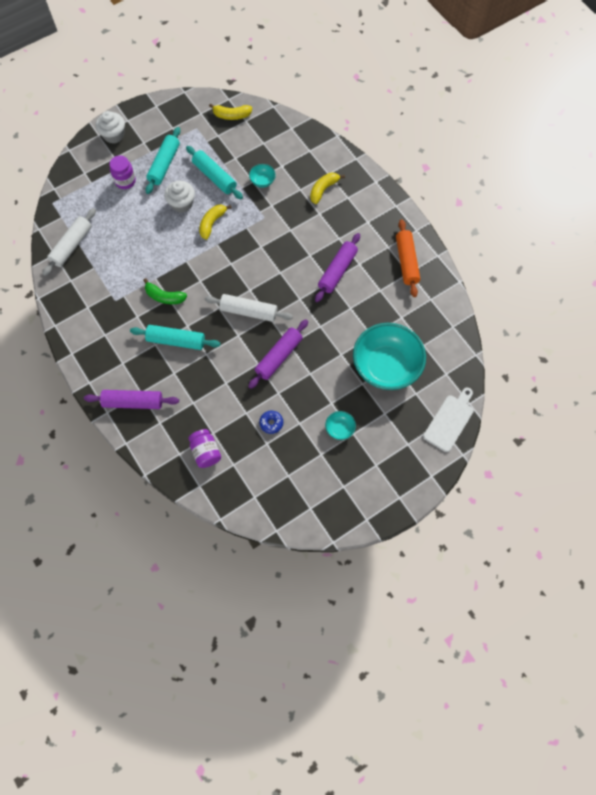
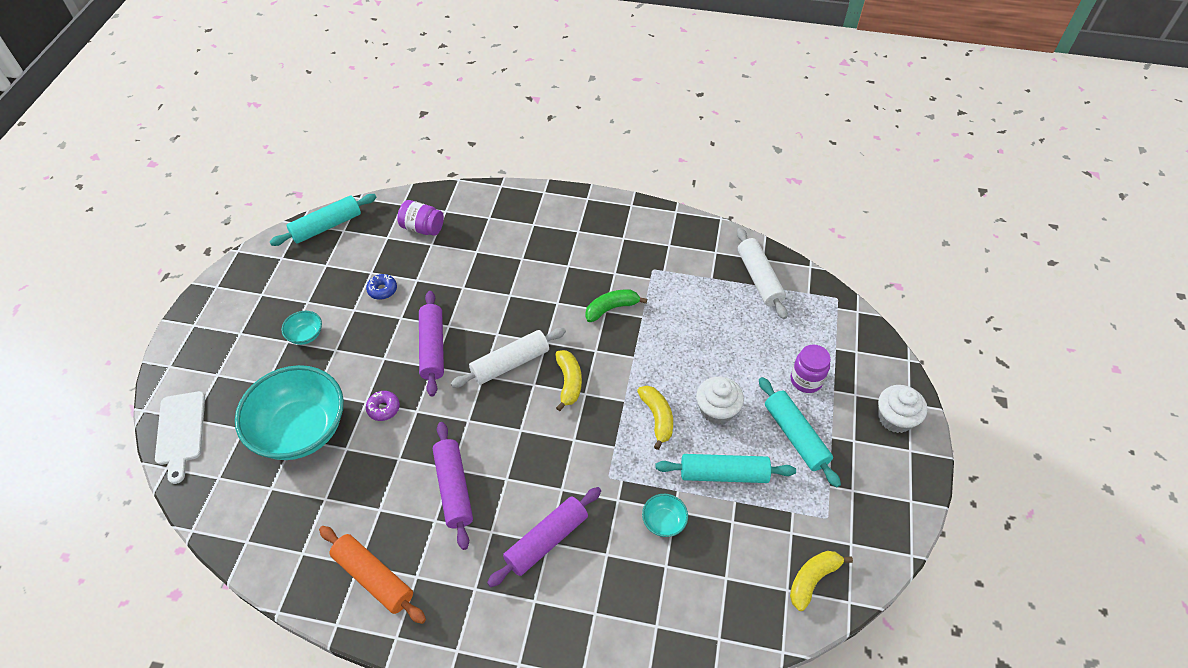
camera: 135 degrees right, 15 degrees down
(133, 402) = (530, 213): purple rolling pin -> purple rolling pin (546, 540)
(176, 340) = (552, 283): turquoise rolling pin -> turquoise rolling pin (327, 226)
(323, 190) = (576, 582): yellow banana -> yellow banana (569, 382)
(335, 342) = (383, 408): none -> purple donut

